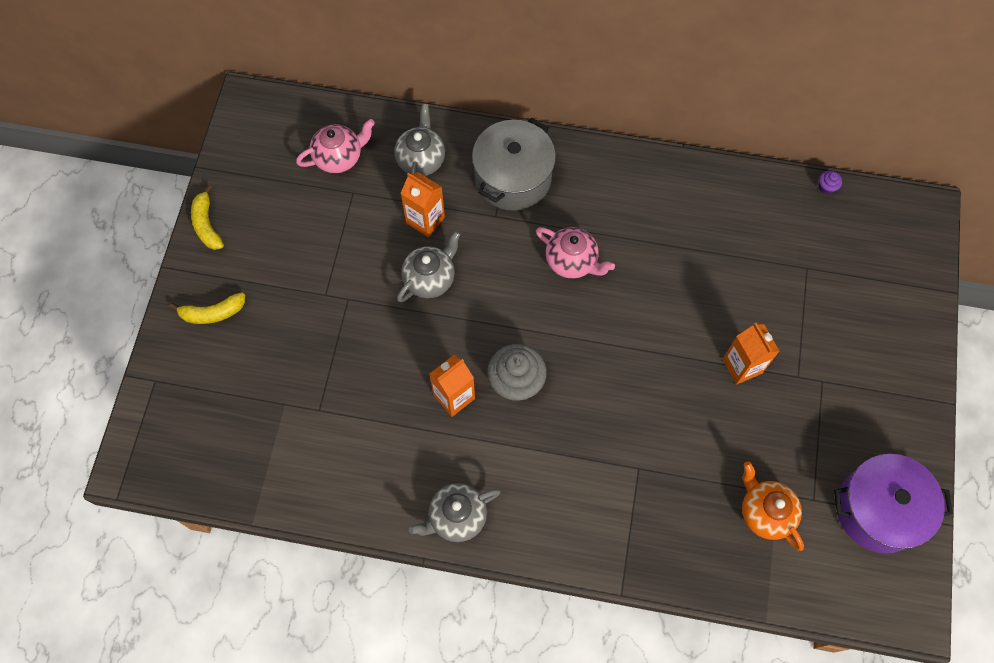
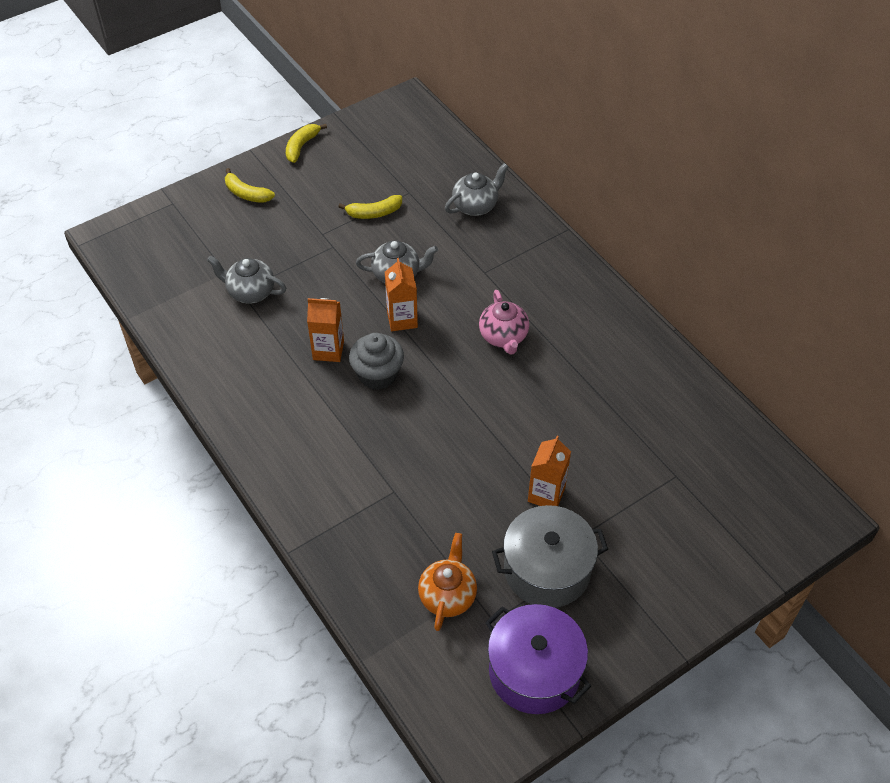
camera: 45 degrees right, 15 degrees down
(339, 157) = (425, 168): pink teapot -> none
(346, 237) = (374, 213): none -> yellow banana
(425, 220) = (435, 240): orange carton -> orange carton (402, 319)
(457, 517) = (245, 416): grey teapot -> grey teapot (250, 292)
(513, 178) = (524, 260): grey pot -> grey pot (547, 570)
(826, 187) = (758, 438): purple cupcake -> none

